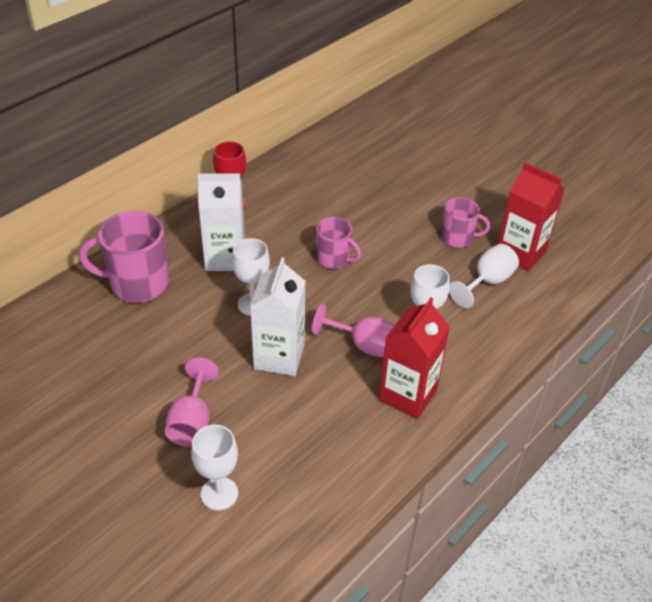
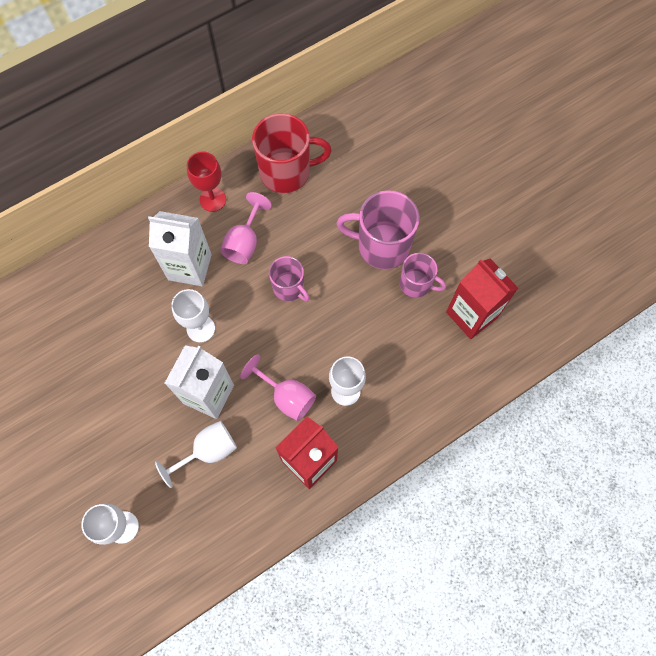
camera: 15 degrees right, 25 degrees up
(137, 284) = (104, 284): pink mug -> pink mug (381, 246)
(192, 421) = (117, 449): pink goblet -> pink goblet (244, 242)
(299, 176) = (287, 172): none -> red mug
(487, 282) = (426, 345): white goblet -> white goblet (208, 451)

